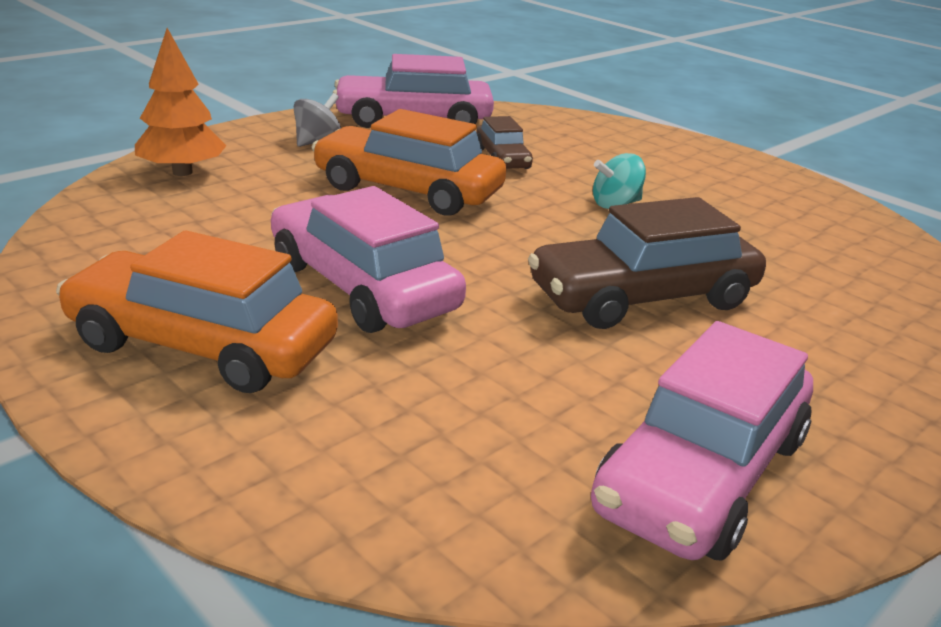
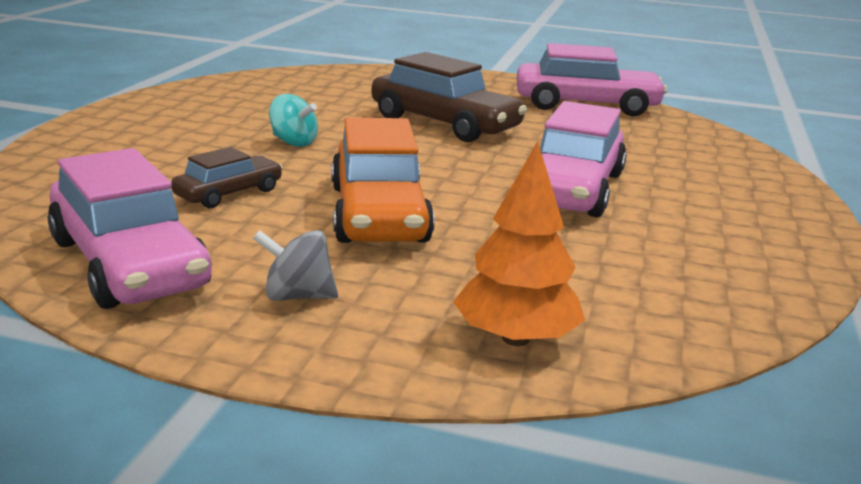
camera: 120 degrees left, 5 degrees down
(202, 345) = (719, 211): orange car -> none

